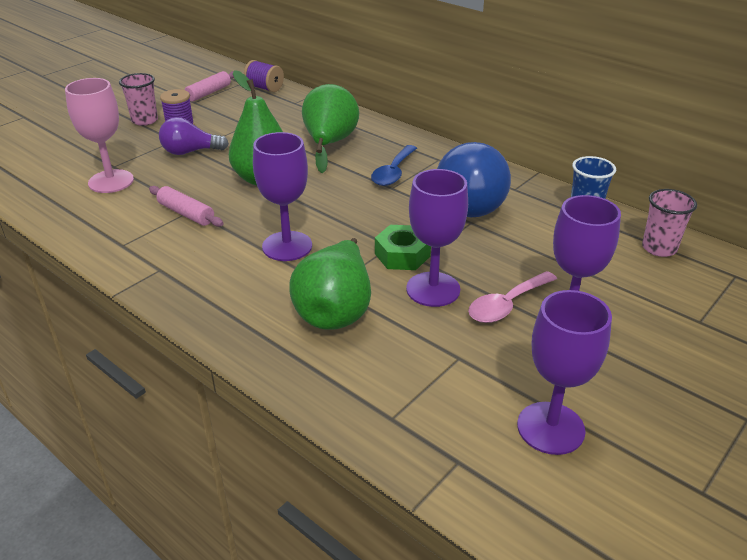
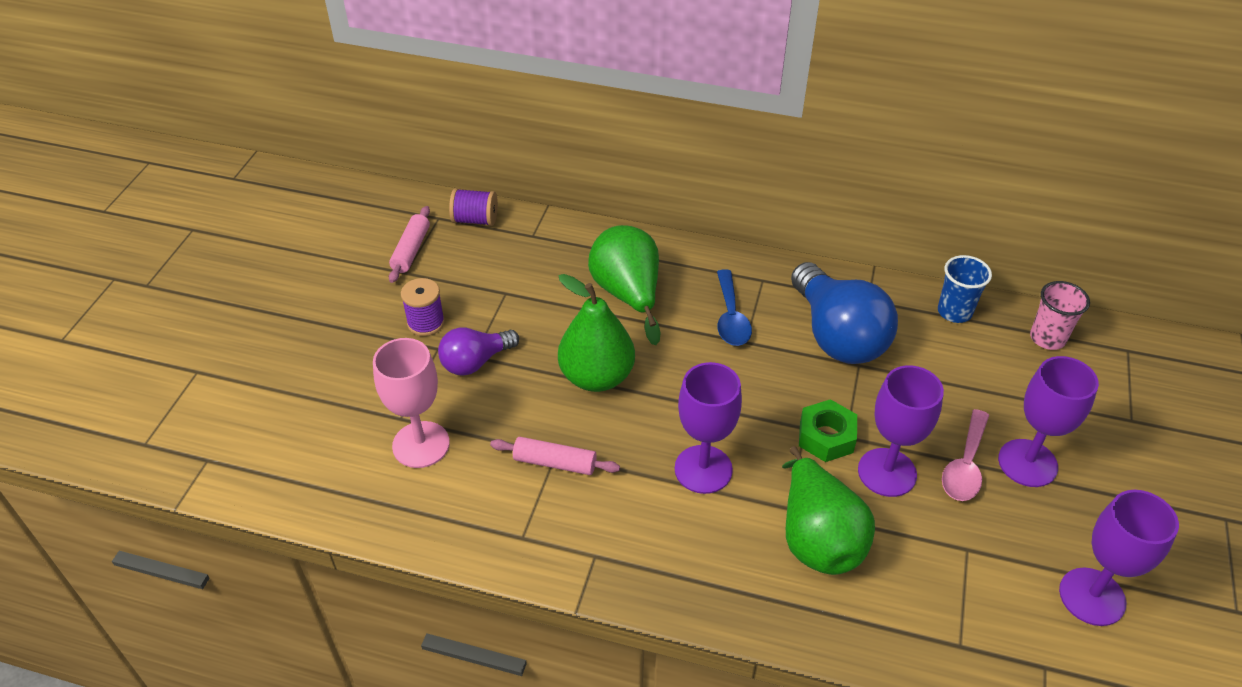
camera: 25 degrees left, 10 degrees up
(145, 120) = (371, 326): pink cup -> none

